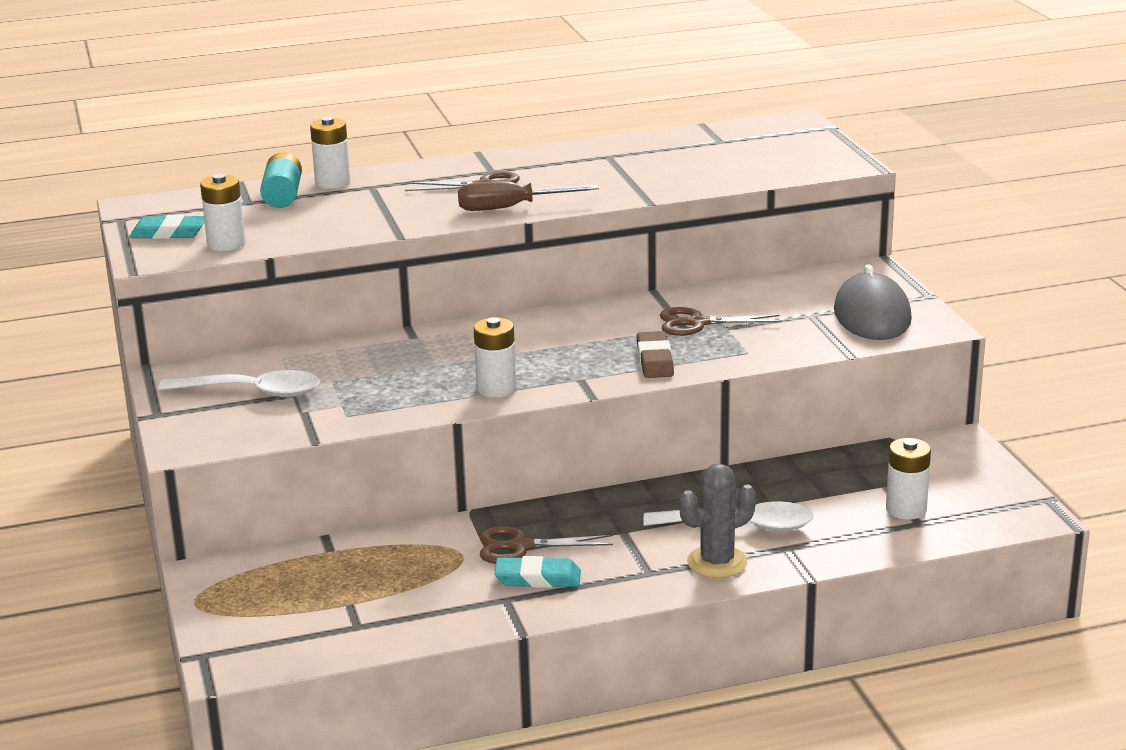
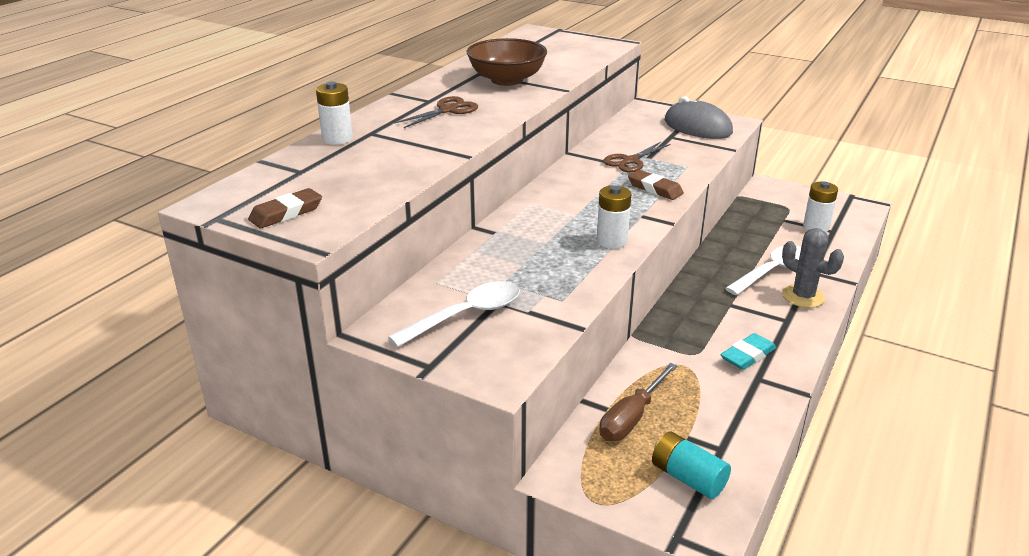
camera: 45 degrees left, 5 degrees up
(168, 233) = (286, 213): turquoise eraser -> brown eraser
(226, 244) = (353, 204): white battery -> none
(283, 196) = (319, 158): turquoise battery -> turquoise battery (688, 478)
(510, 208) = (495, 117): brown screwdriver -> brown screwdriver (631, 418)
(521, 546) = (702, 342): brown scissors -> none
(617, 172) = (507, 80): none -> brown bowl
(717, 562) = (803, 296): grey cactus -> grey cactus turned 60 degrees counterclockwise

